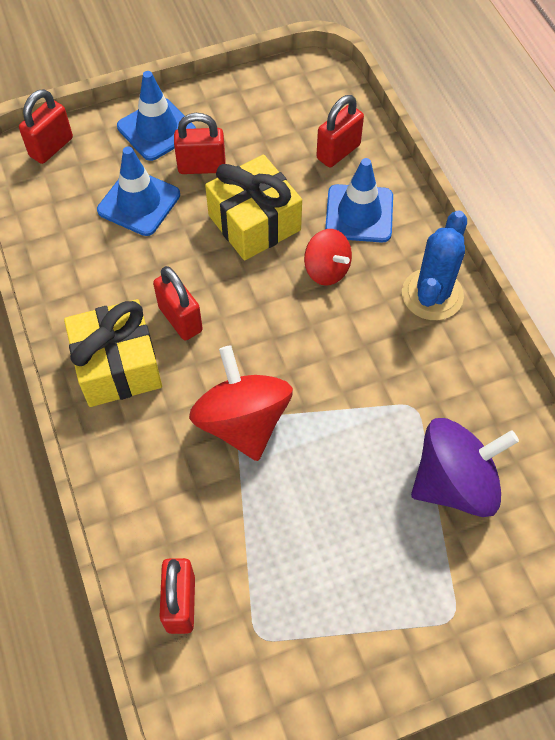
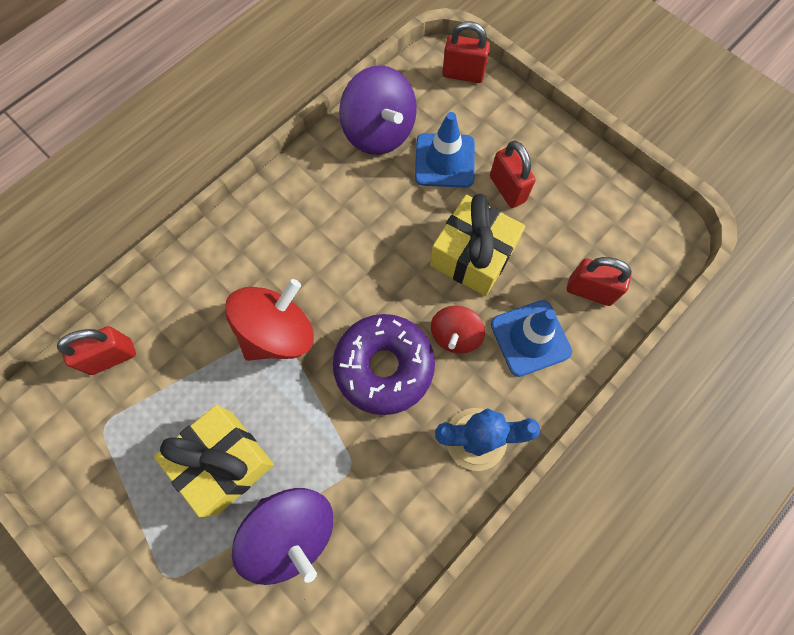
camera: 65 degrees right, 10 degrees up
(69, 244) = (379, 132): none -> purple spinning top
(118, 366) = (287, 220): yellow gift -> yellow gift (224, 462)
(156, 129) = (525, 137): blue traffic cone -> none
(180, 319) = (350, 243): red padlock -> none
(327, 340) = (384, 367): none -> purple donut

